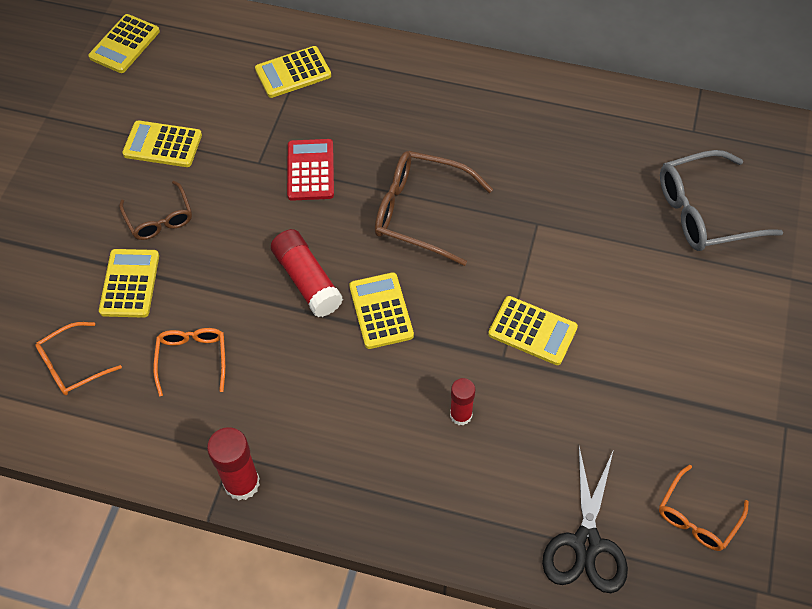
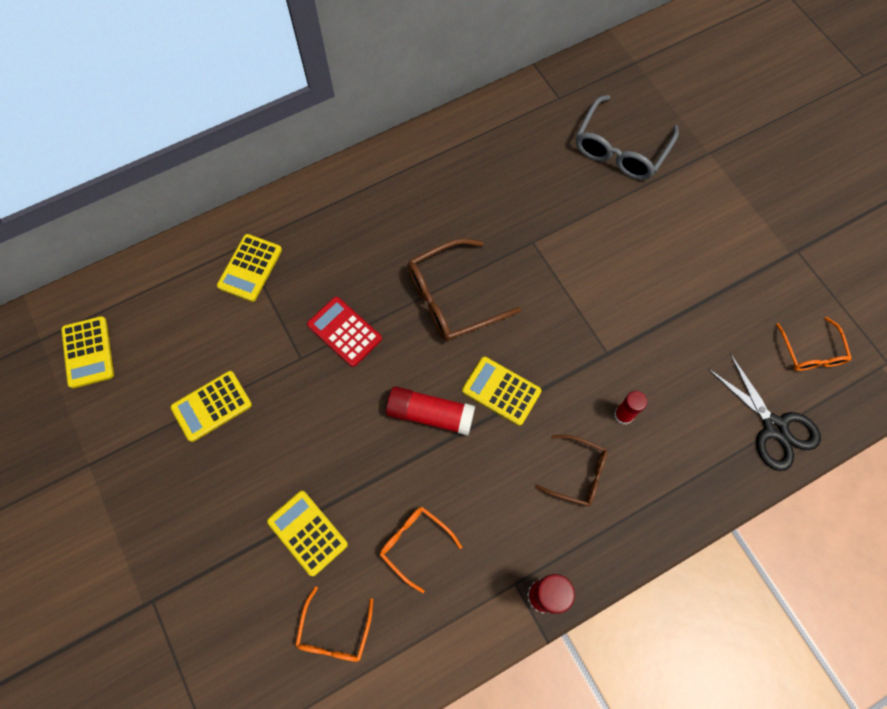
camera: 45 degrees left, 10 degrees up
(159, 218) = (274, 464): brown glasses -> brown glasses (577, 473)
(532, 331) = (606, 318): yellow calculator -> none

